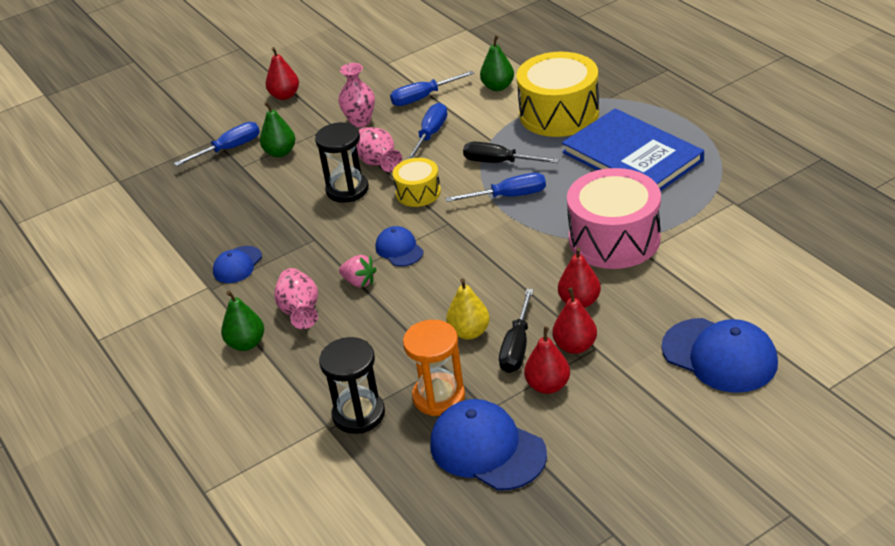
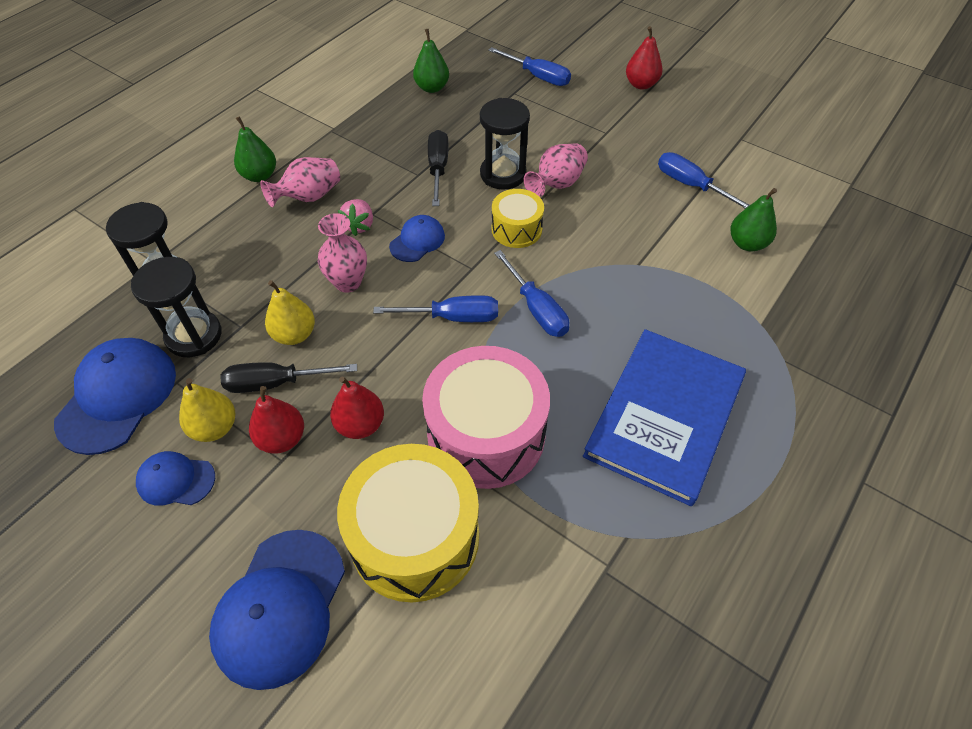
camera: 65 degrees right, 15 degrees up
(237, 265) = (367, 136): blue cap -> blue cap (176, 480)
(280, 152) = (546, 110): green pear -> green pear (432, 88)
(360, 121) = (623, 150): pink vase -> pink vase (348, 282)
(430, 134) = (624, 210): blue screwdriver -> blue screwdriver (453, 317)
(439, 397) = (194, 335): orange hourglass -> black hourglass
(499, 162) = (597, 283): black screwdriver -> black screwdriver (438, 168)
(548, 385) = (215, 427): red pear -> yellow pear
(559, 114) = (721, 316): yellow drum -> yellow drum (415, 537)

